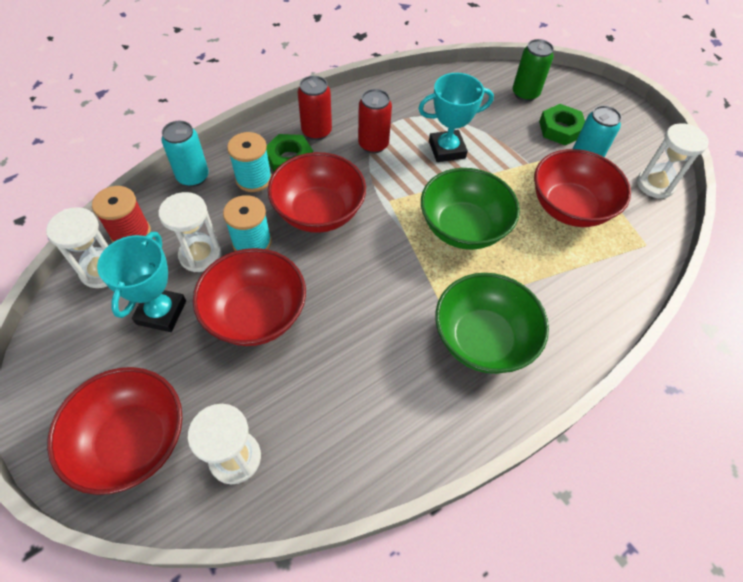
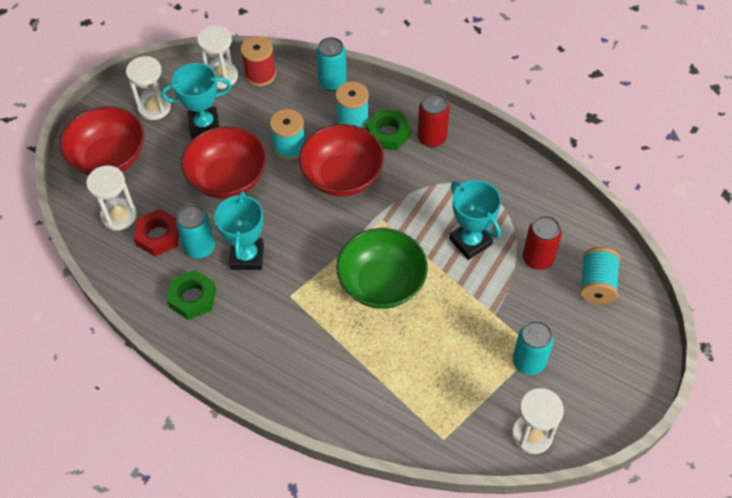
camera: 70 degrees right, 0 degrees up
(200, 255) = (262, 123): white hourglass -> white hourglass (154, 107)
(294, 418) = (158, 236): none -> red nut
(337, 376) = (200, 248): none -> turquoise can
(373, 144) = (441, 184): red can -> red can (537, 259)
(374, 332) = (247, 256): none -> turquoise trophy
(483, 339) = (274, 331): green bowl -> none
(525, 94) = (596, 284): green can -> turquoise spool
(560, 129) = (562, 330): green nut -> green nut (192, 298)
(569, 207) = (454, 362): red bowl -> none

